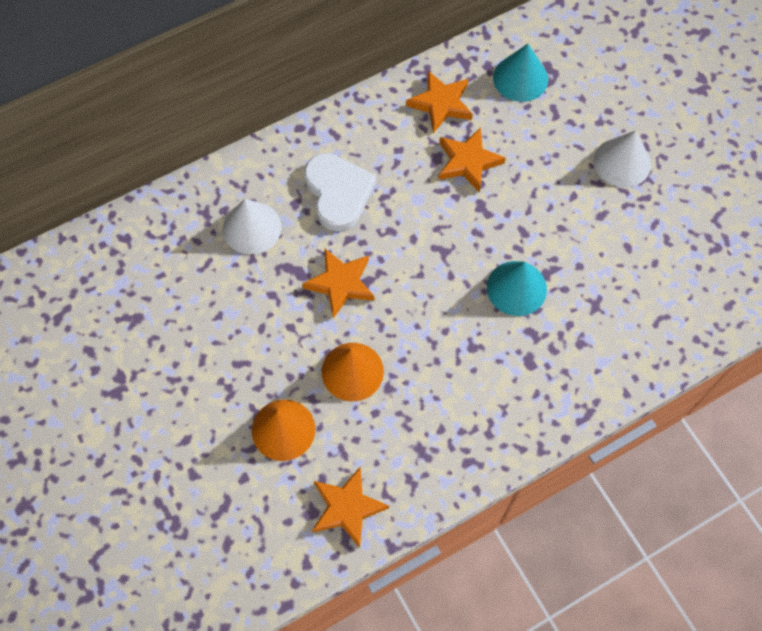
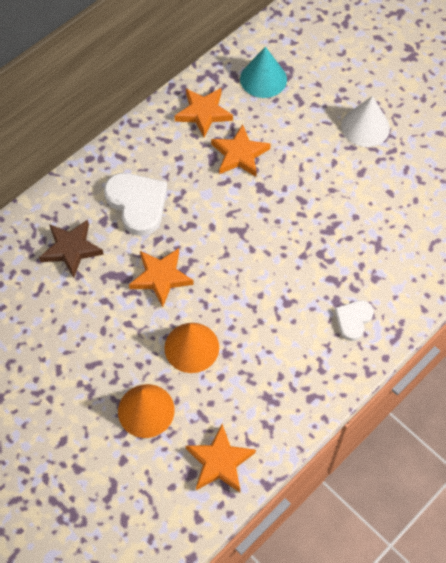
camera: 15 degrees left, 5 degrees down
(252, 228) = (71, 249): white cone -> brown star
(516, 288) = (309, 246): turquoise cone -> none
(541, 386) = (353, 320): none -> white heart

